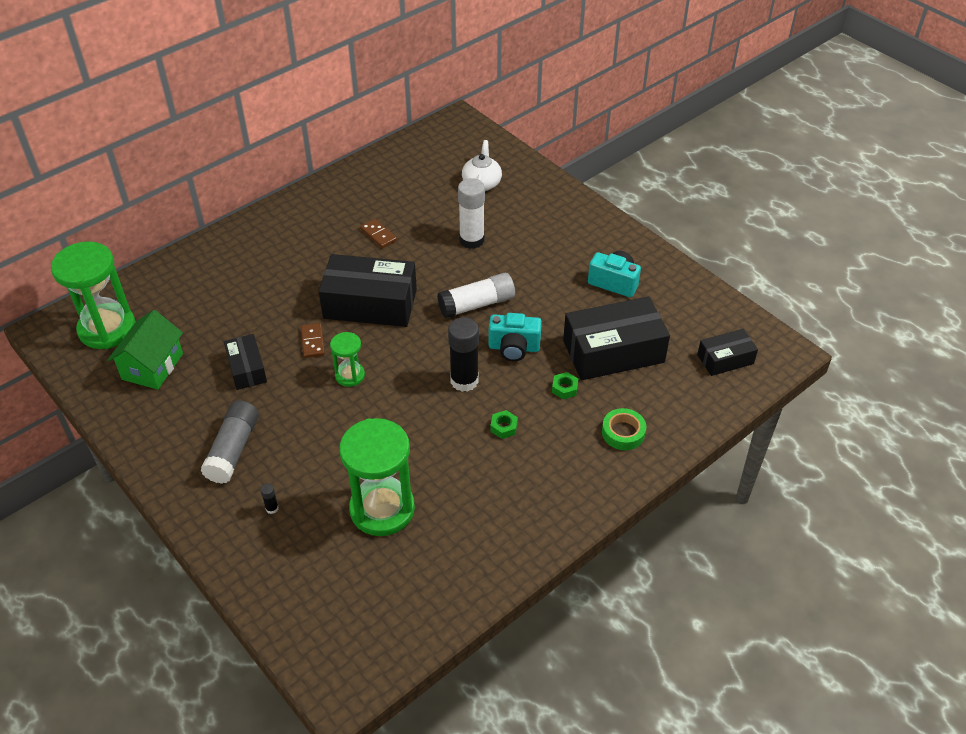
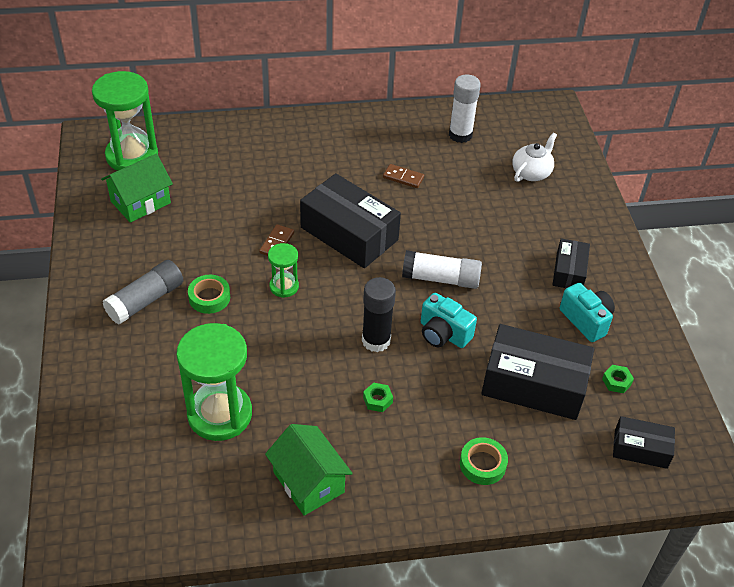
camera: 30 degrees right, 0 degrees up
(247, 369) = (208, 239): black box -> black box (569, 271)
(272, 508) = (136, 364): black glue stick -> none
(290, 418) = (209, 297): none -> green tape
(378, 235) = (403, 177): brown domino -> brown domino turned 60 degrees counterclockwise
(472, 240) = (482, 219): white glue stick -> white glue stick (460, 135)
(501, 521) = (308, 482): none -> green house
(564, 388) = (460, 394): green nut -> green nut (616, 381)

